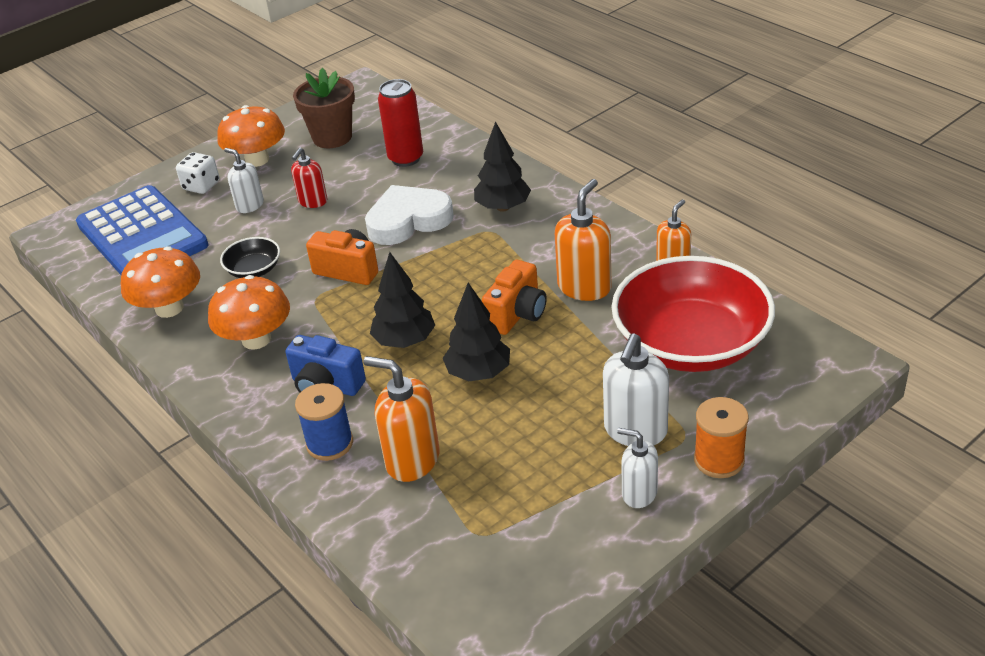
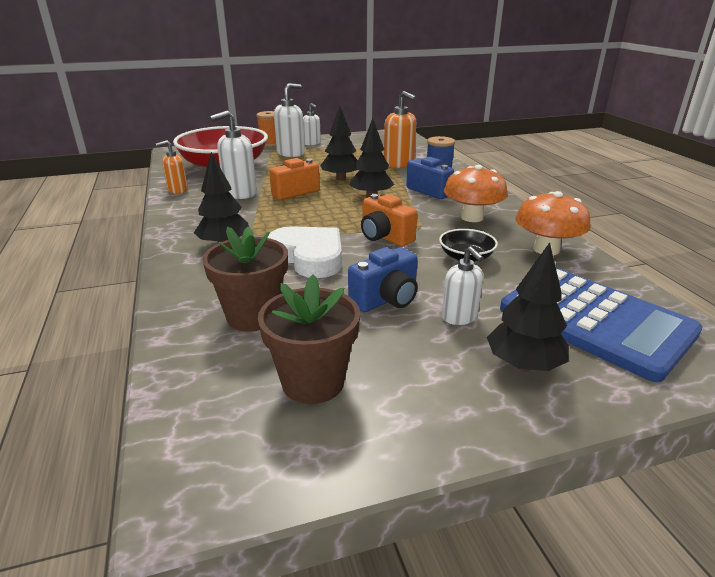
camera: 160 degrees left, 10 degrees down
(142, 235) = (595, 321): blue calculator -> blue calculator turned 150 degrees clockwise
(201, 186) = (523, 365): white dice -> black tree
(257, 160) = (436, 382): orange mushroom -> none
(312, 201) = (386, 300): red soap dispenser -> blue camera
(406, 158) = (253, 316): red can -> brown flower pot
(408, 220) = (309, 257): white heart -> white heart turned 135 degrees counterclockwise
(584, 287) = (240, 193): orange soap dispenser -> white soap dispenser

